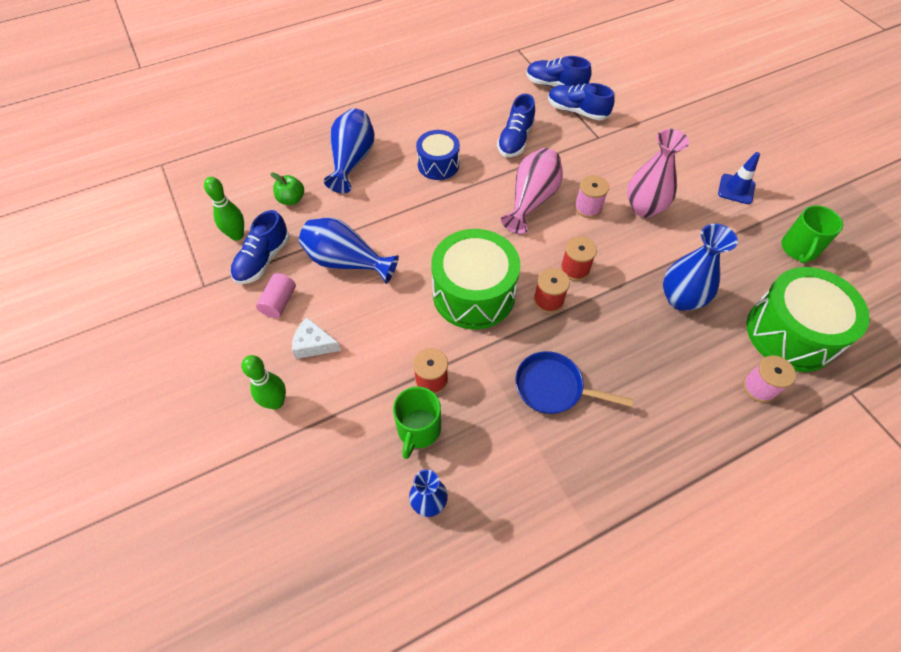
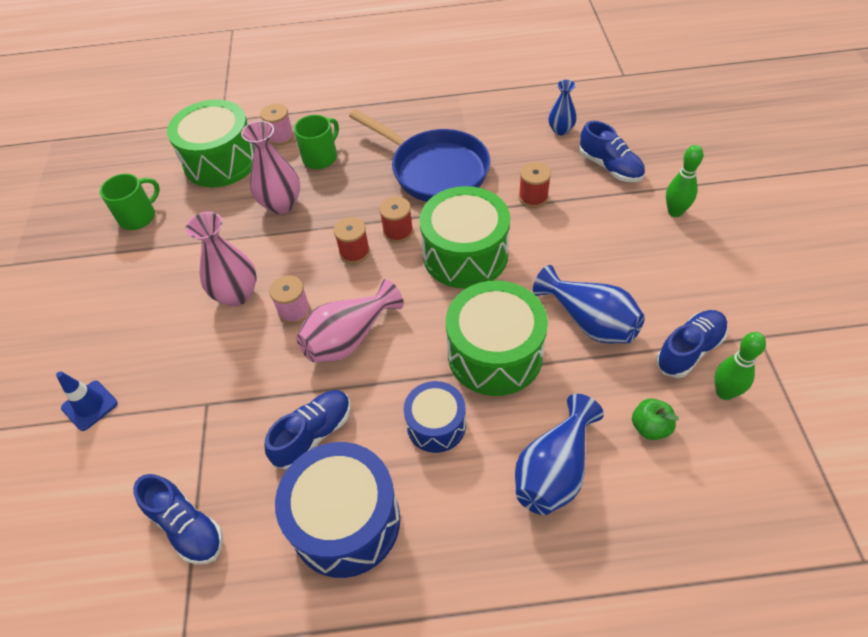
camera: 155 degrees left, 5 degrees down
(279, 302) = (670, 296): pink cylinder -> none
(313, 344) = (636, 248): white cheese -> none
(415, 218) = (495, 354): none -> green drum
(418, 429) = (555, 169): green mug -> green mug (321, 157)
(468, 108) = (345, 521): none -> blue drum
(553, 387) = (434, 170): blue pan -> blue pan, size x1.69
(577, 111) = (198, 460): blue shoe -> blue shoe (610, 167)
(680, 299) = (281, 204): blue vase -> pink vase
(736, 189) = (125, 288): blue traffic cone -> blue traffic cone (89, 405)

